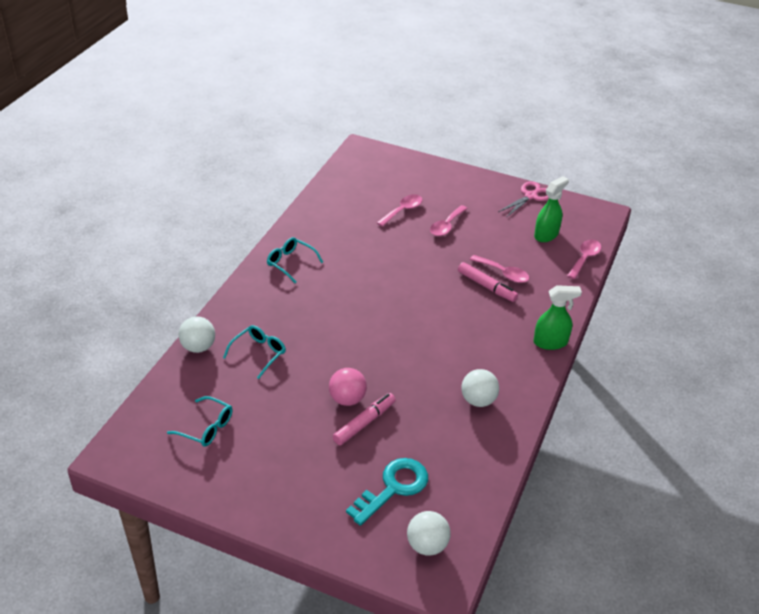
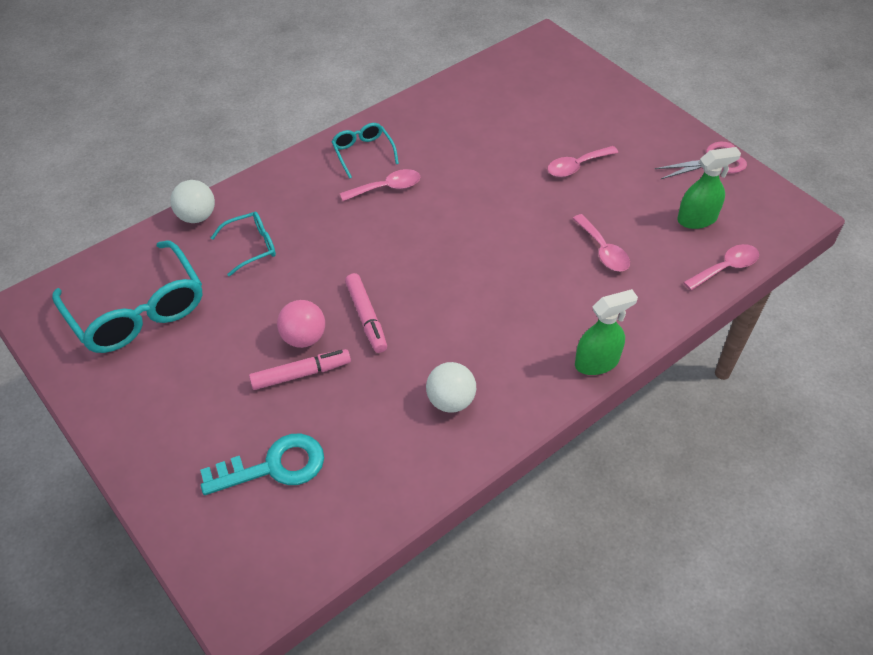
camera: 30 degrees right, 10 degrees up
(206, 427) = (137, 310): turquoise glasses -> turquoise glasses, size x1.97
(403, 211) = (537, 131): pink spoon -> pink spoon (387, 188)
(427, 545) = (258, 554): white ball -> none
(487, 286) = (569, 260): pink marker -> pink marker (366, 317)
(550, 342) = (597, 362): green spray bottle -> green spray bottle turned 45 degrees counterclockwise

